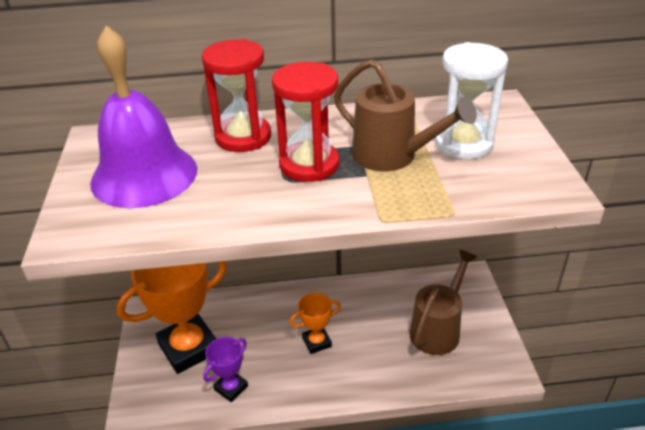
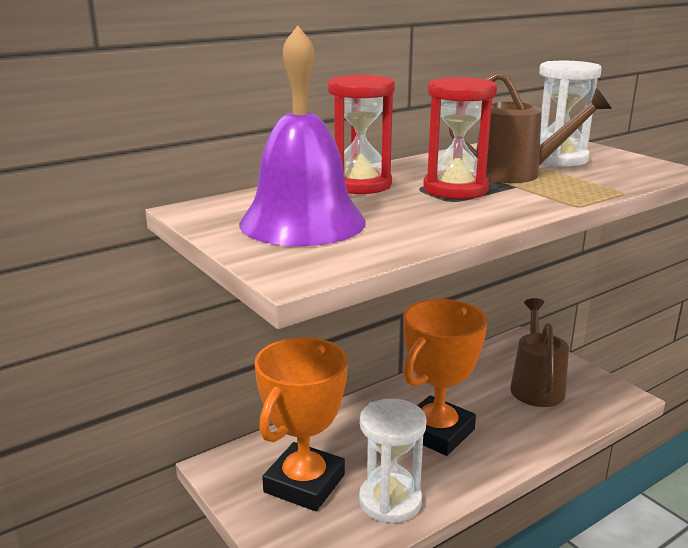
camera: 30 degrees left, 15 degrees down
(231, 388) = (390, 501): purple trophy -> white hourglass
(316, 342) = (437, 432): orange trophy -> orange trophy, size x2.03

